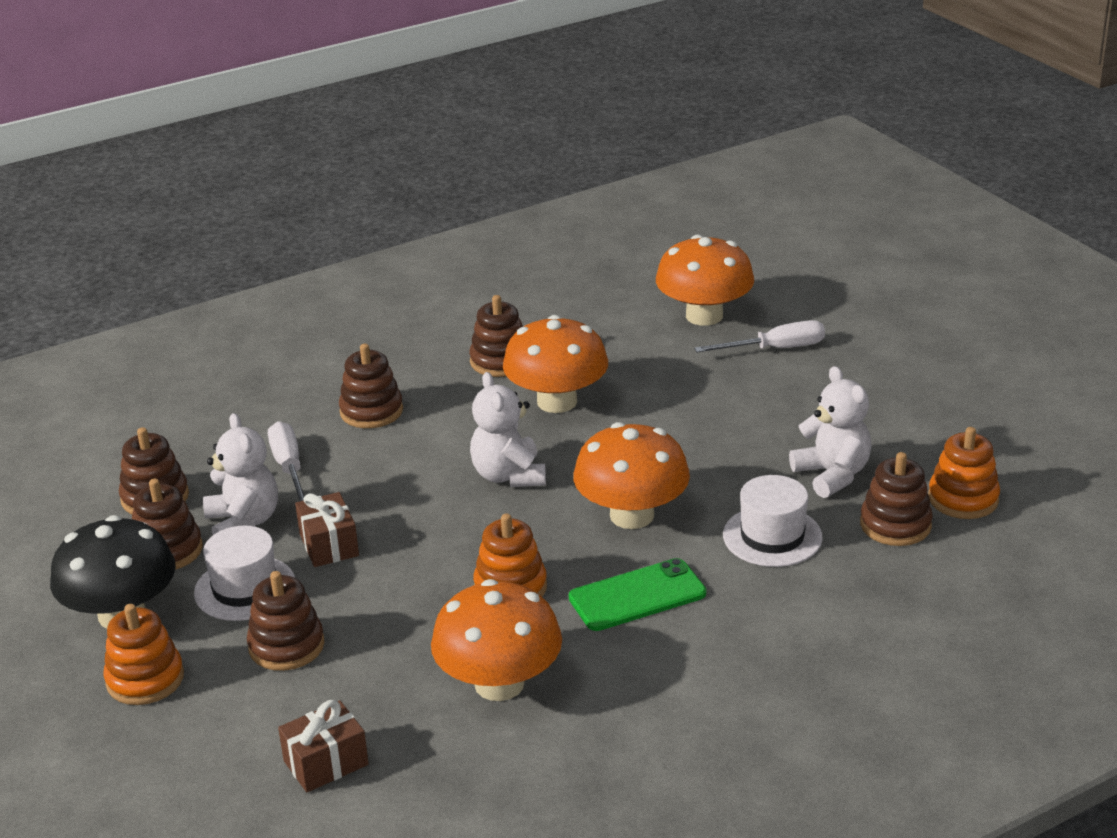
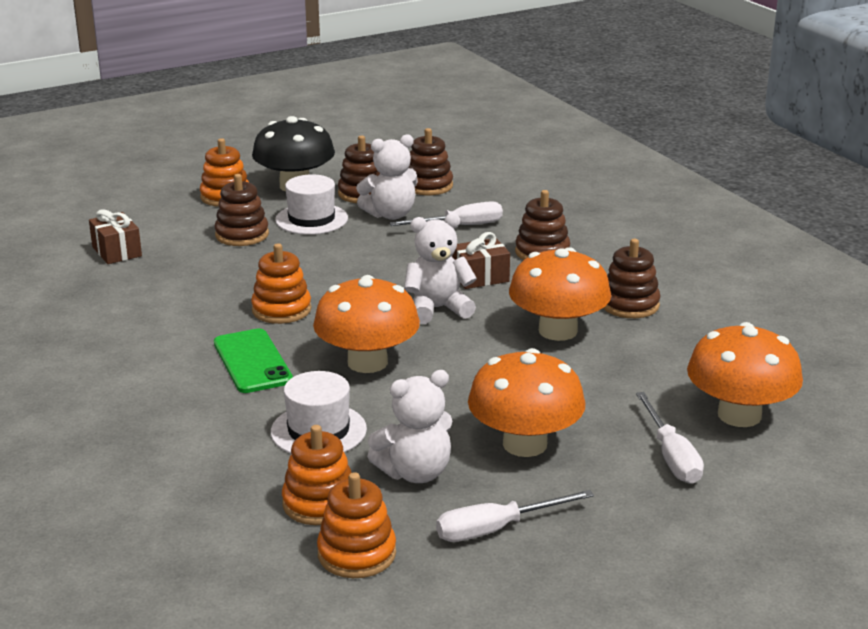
camera: 90 degrees right, 5 degrees down
(329, 545) = (355, 243): brown gift -> brown gift (480, 277)
(499, 684) = (168, 306): orange mushroom -> orange mushroom (525, 444)
(895, 525) = (319, 503): brown stacking toy -> orange stacking toy
(905, 430) = (496, 529): none -> white screwdriver

